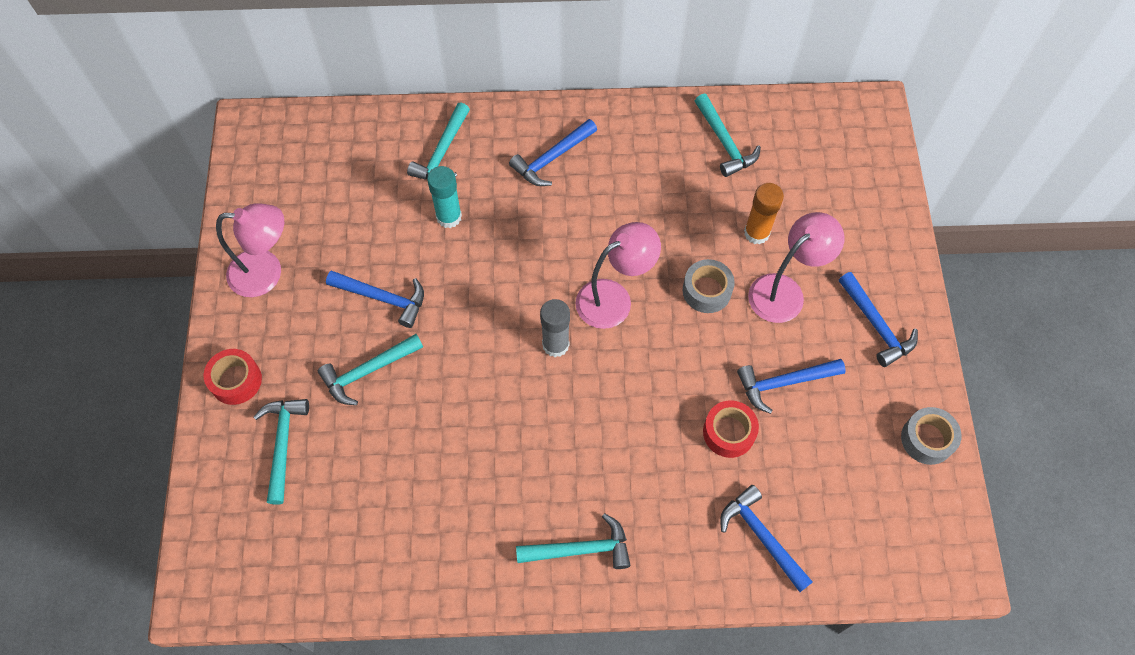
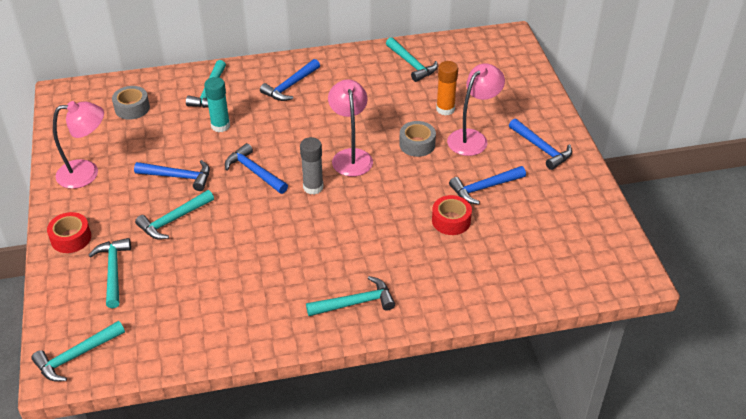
camera: 10 degrees left, 20 degrees down
(223, 573) = (76, 356): none -> turquoise hammer
(614, 298) = (351, 156): pink lamp -> pink lamp turned 60 degrees counterclockwise
(761, 536) = (489, 277): blue hammer -> blue hammer (254, 171)
(927, 439) = (593, 206): grey tape -> grey tape (132, 108)

